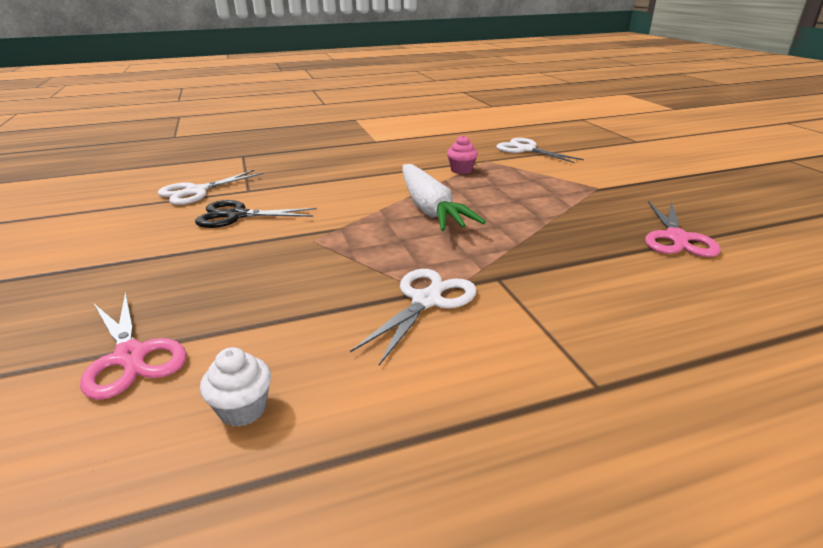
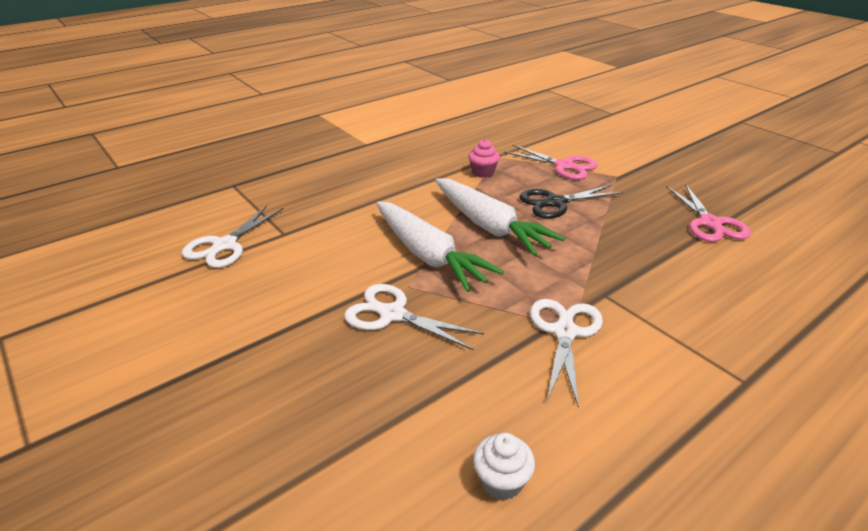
camera: 20 degrees left, 5 degrees up
(131, 356) = (349, 460): pink scissors -> pink scissors (564, 166)
(237, 215) = (302, 270): black scissors -> black scissors (555, 203)
(352, 221) = (428, 255): none -> white carrot
(526, 149) = (523, 137): white scissors -> white scissors (392, 314)

